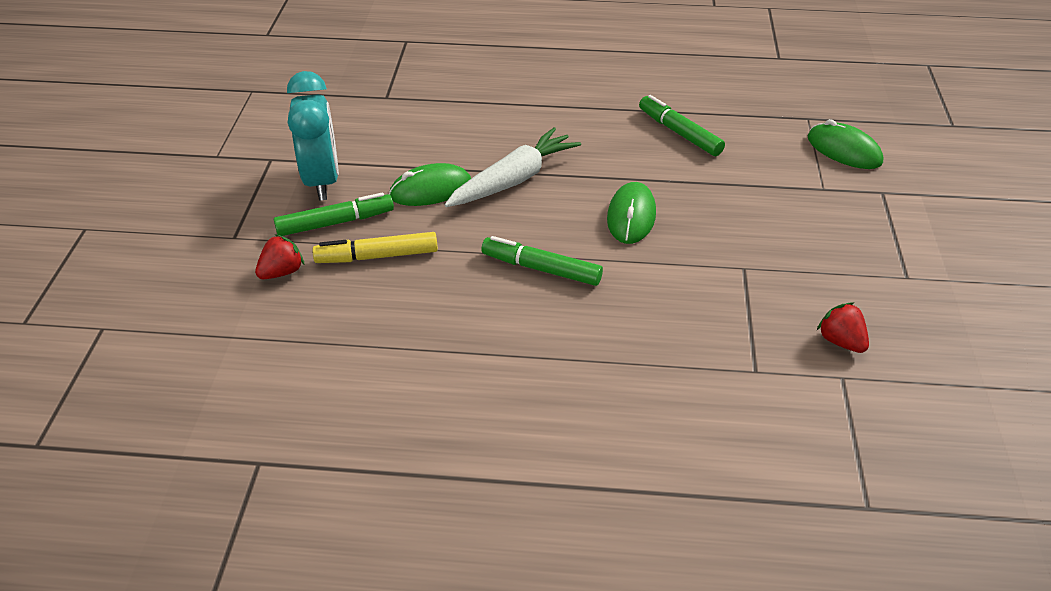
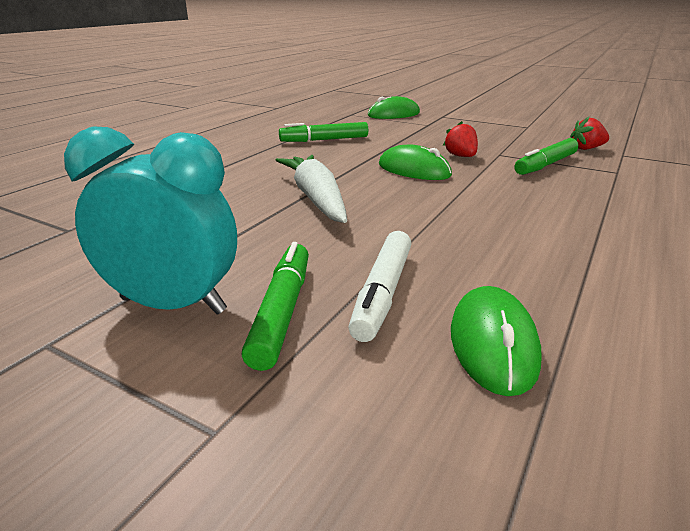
camera: 65 degrees left, 15 degrees down
(282, 272) = (361, 386): red strawberry -> red strawberry (461, 156)
(377, 256) = (383, 293): yellow marker -> white marker
(430, 190) = (285, 237): green mouse -> green mouse (493, 344)
(541, 269) = (463, 212): green marker -> green marker (545, 165)

